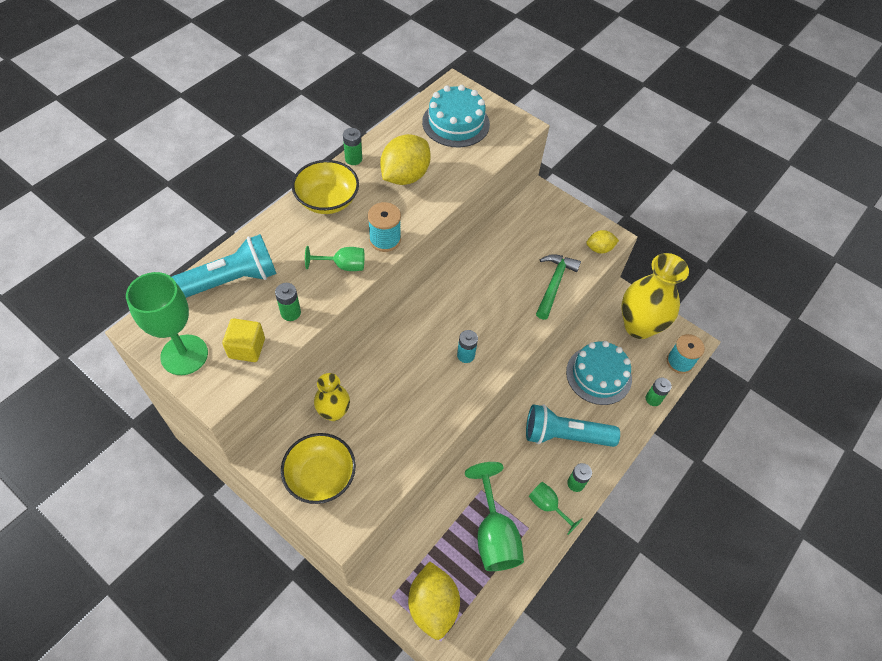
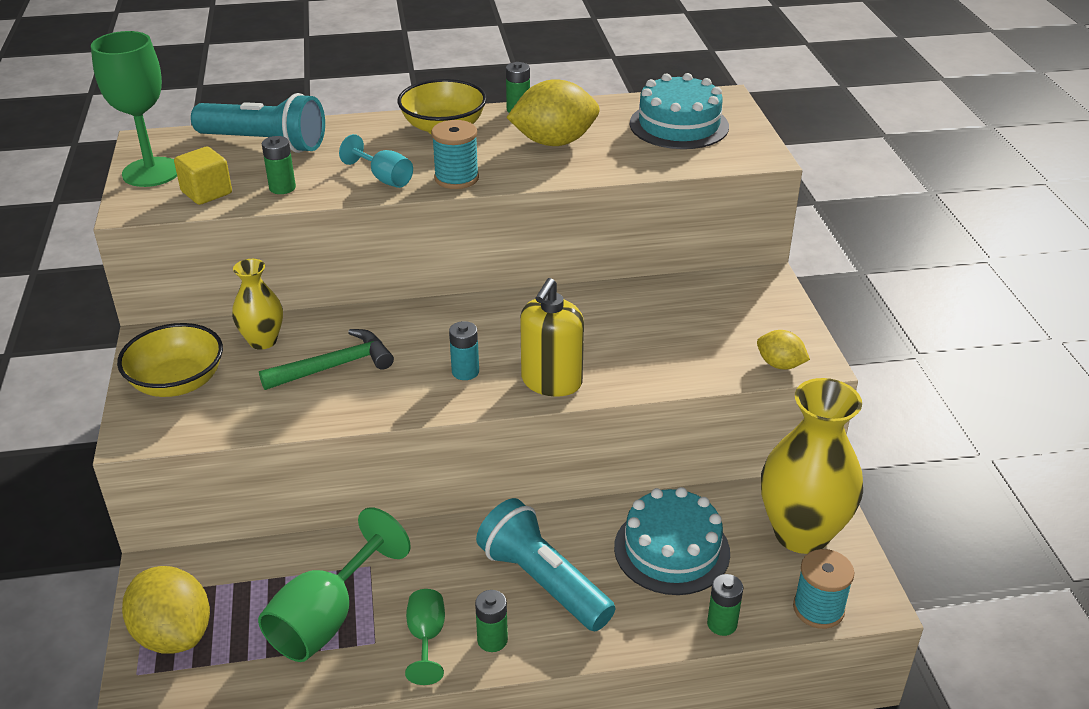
camera: 45 degrees right, 20 degrees down
(343, 266) = (384, 178): green goblet -> turquoise goblet
(433, 605) = (174, 634): yellow lemon -> yellow lemon turned 75 degrees counterclockwise
(513, 332) = (551, 381): none -> yellow soap dispenser
(554, 284) = (667, 367): green hammer -> green hammer (334, 366)

